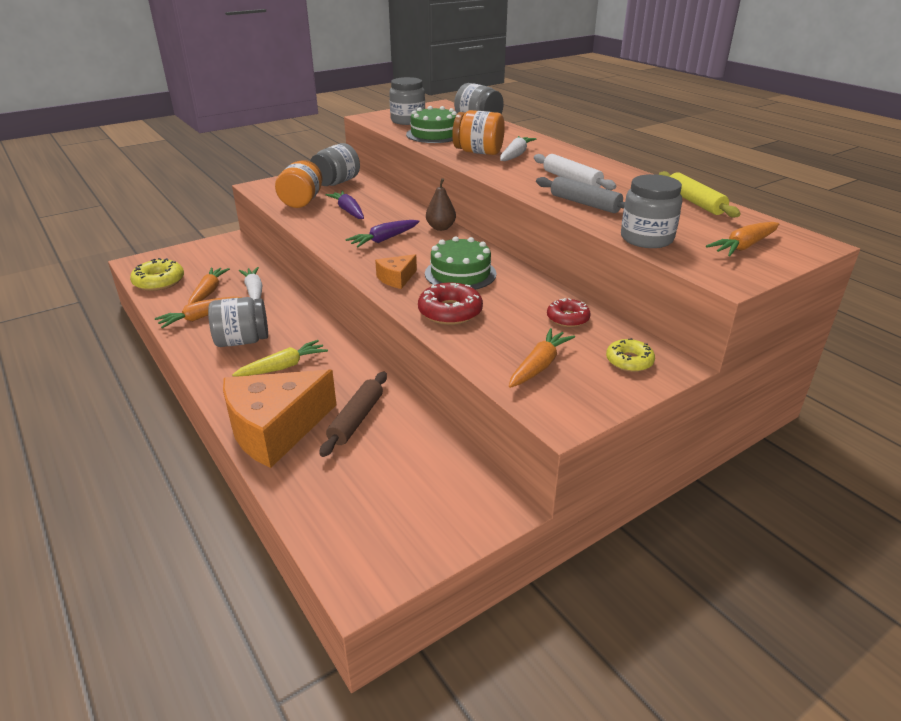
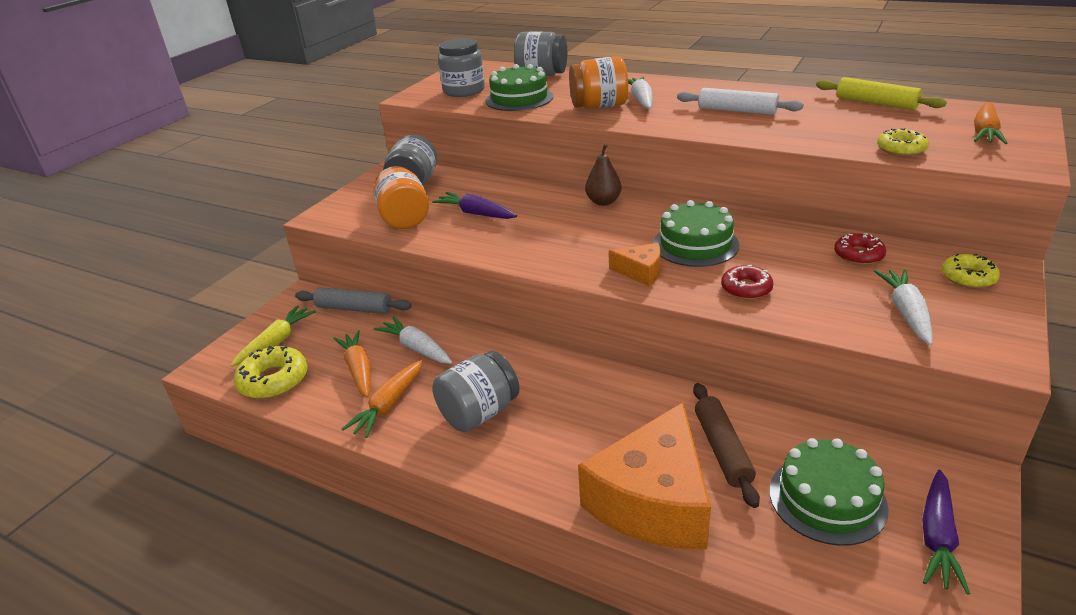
camera: 25 degrees left, 0 degrees up
(283, 367) = (567, 424): yellow carrot -> yellow carrot (276, 342)
(382, 475) = (827, 499): none -> green cake
(384, 240) = (563, 233): purple carrot -> purple carrot (937, 537)
(396, 278) = (640, 272): orange cheese -> orange cheese turned 90 degrees counterclockwise
(450, 312) = (746, 288): red donut -> red donut, size x0.66
(539, 366) = (906, 312): orange carrot -> white carrot
(585, 203) = (790, 131): grey rolling pin -> grey rolling pin (354, 308)
(646, 238) = (901, 149): grey jar -> yellow donut

